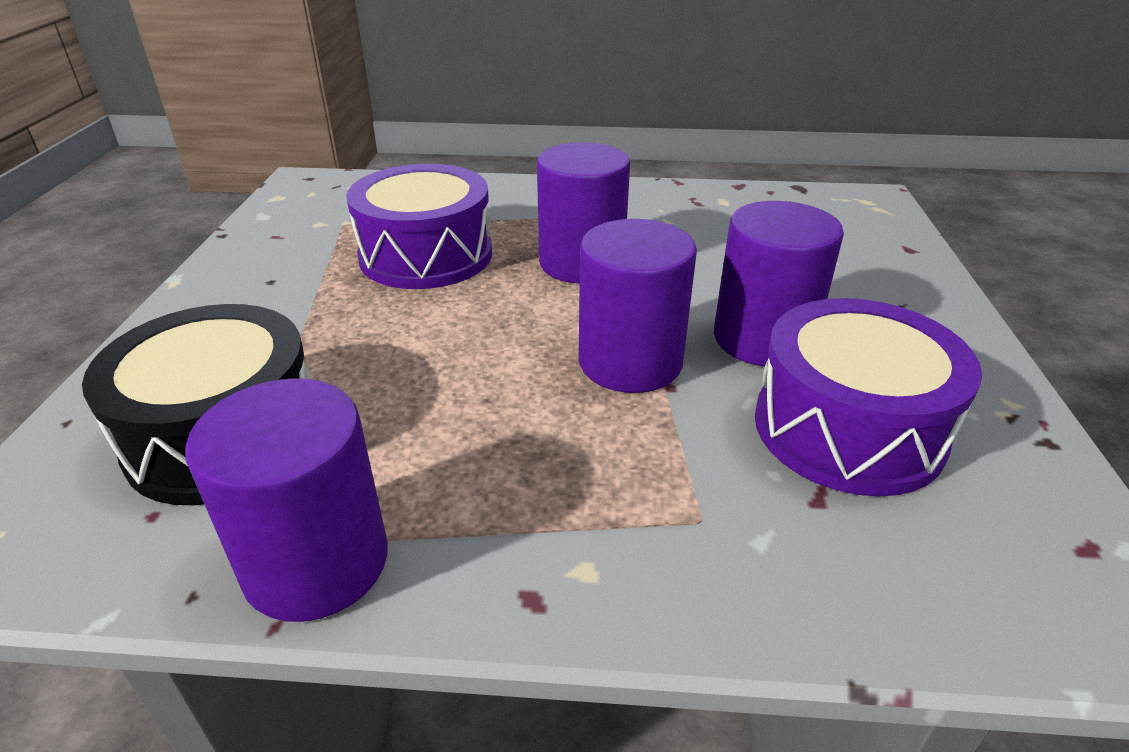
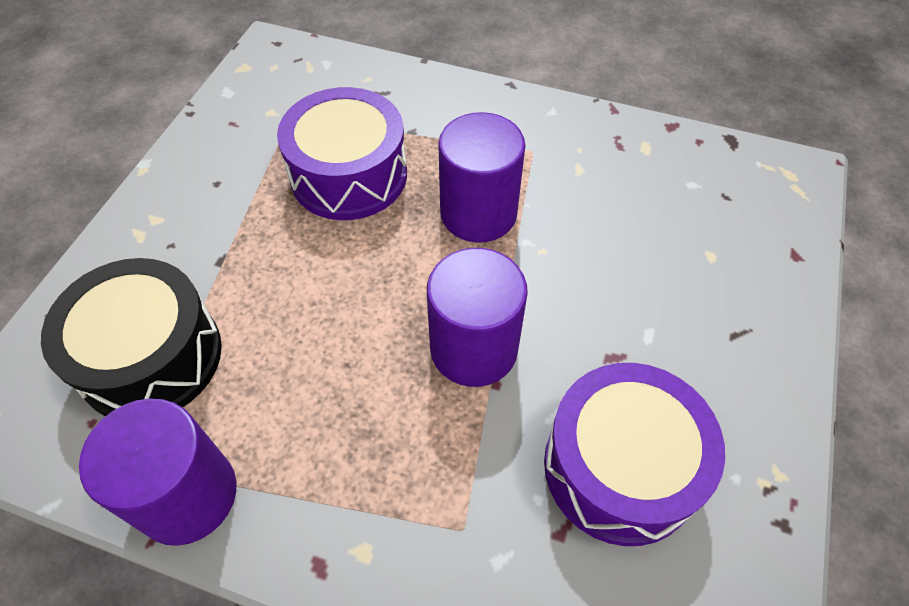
camera: 15 degrees right, 20 degrees up
(763, 339) = (598, 346): purple cylinder -> none

